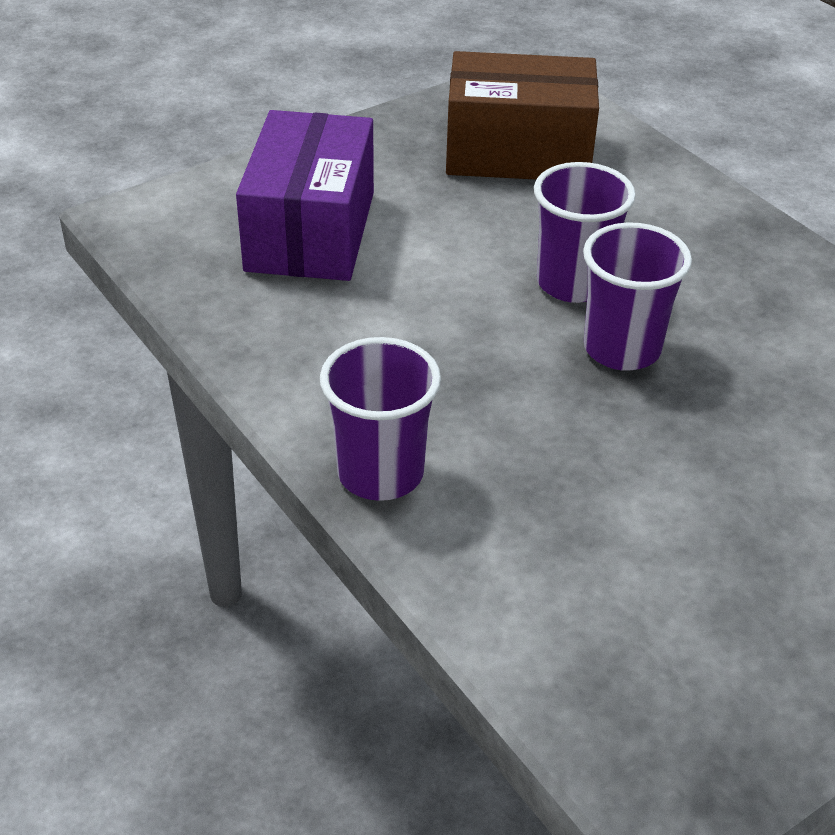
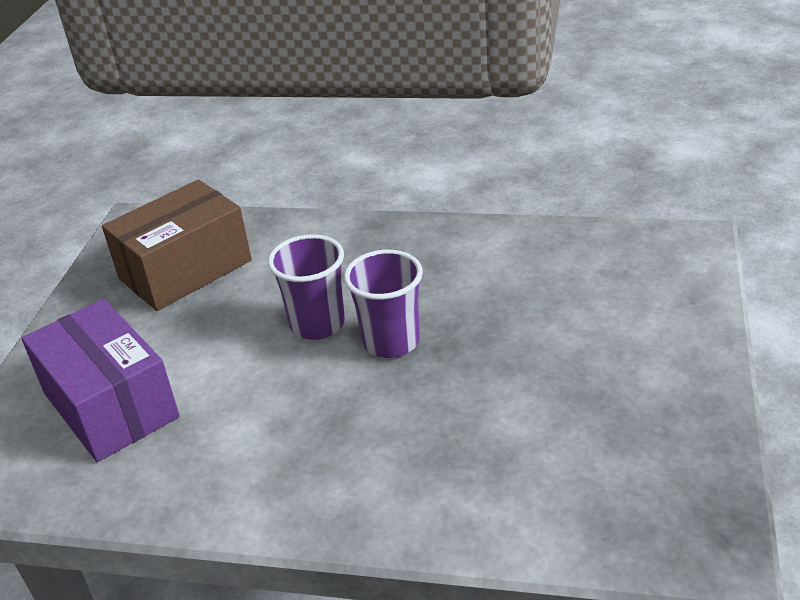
camera: 40 degrees left, 5 degrees down
(380, 473) = (351, 514): purple cup -> none

